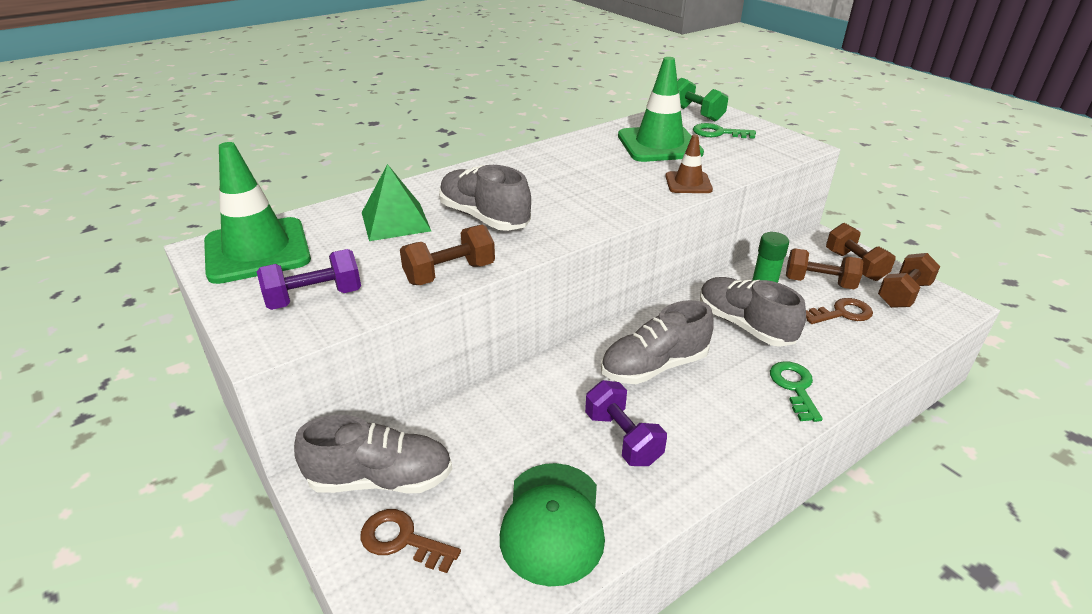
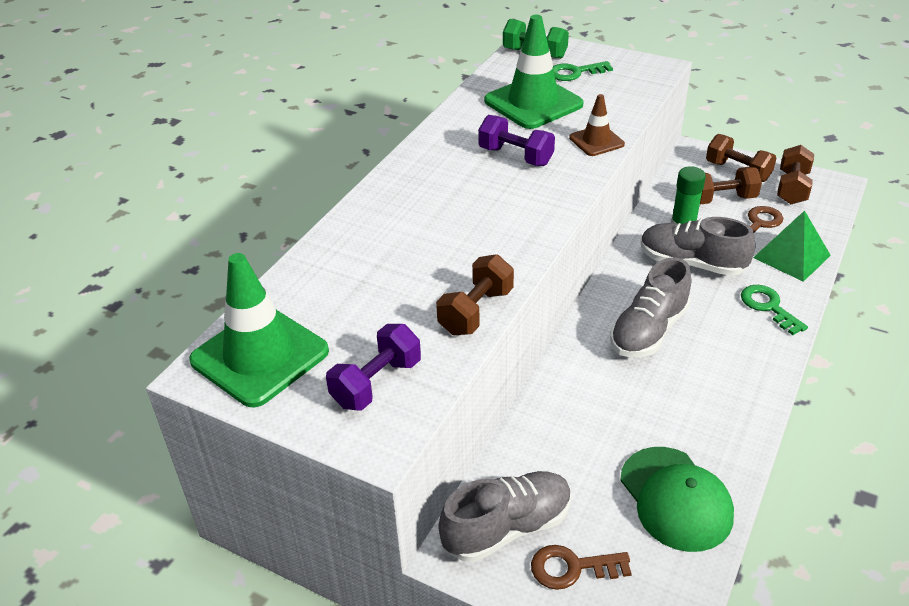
camera: 25 degrees left, 5 degrees up
(395, 221) = (365, 274): green pyramid -> green pyramid (791, 256)
(484, 217) = (448, 240): grey shoe -> none
(622, 438) = (673, 406): purple dumbbell -> purple dumbbell (515, 156)

